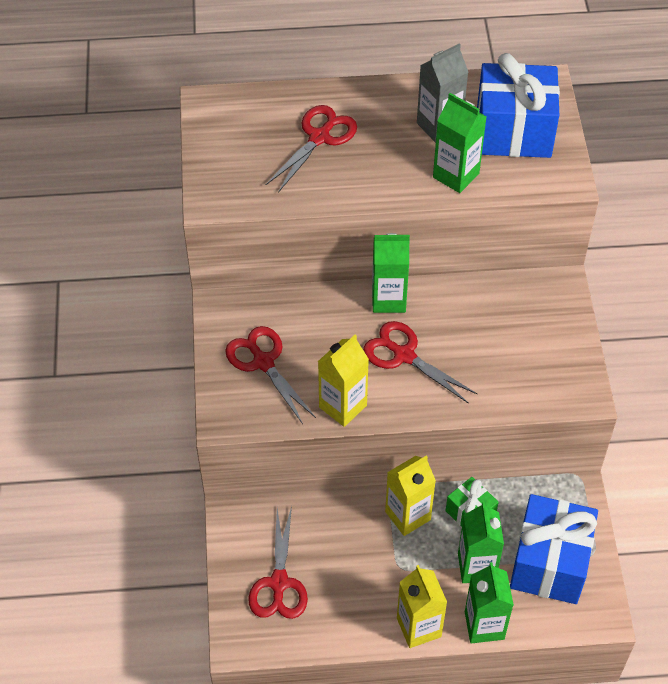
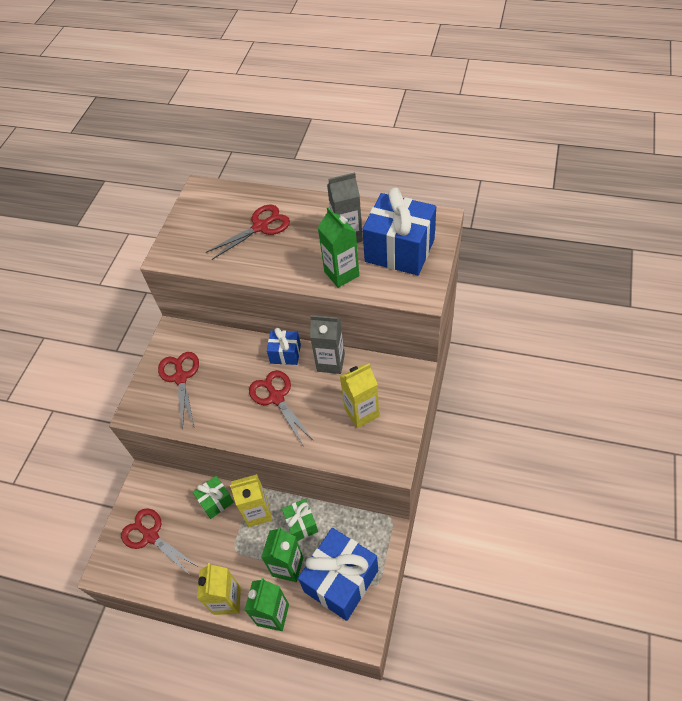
camera: 25 degrees right, 0 degrees up
(279, 583) = (150, 536): red scissors -> red scissors turned 105 degrees clockwise
(343, 406) = (217, 424): yellow carton -> yellow carton (361, 413)
(346, 518) = (216, 501): none -> green gift
(388, 299) = (285, 354): green carton -> blue gift
(452, 296) = (331, 362): none -> grey carton

